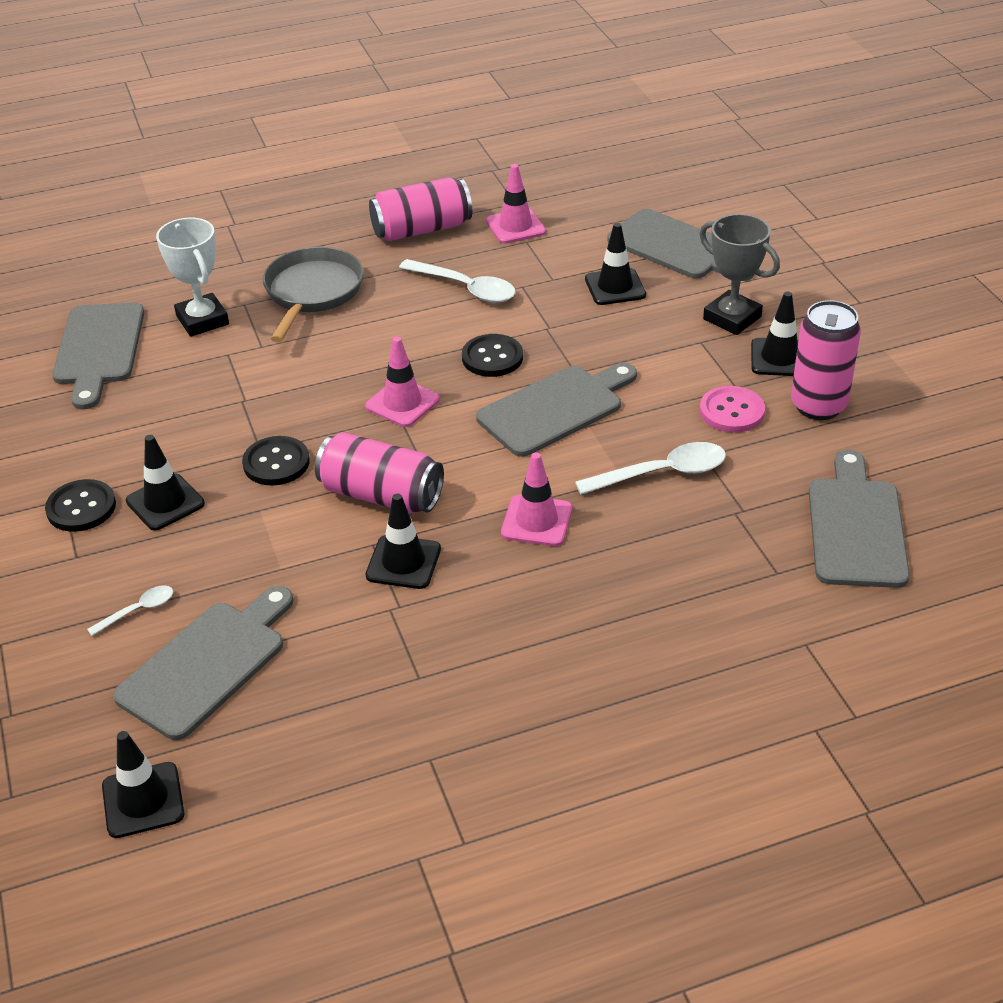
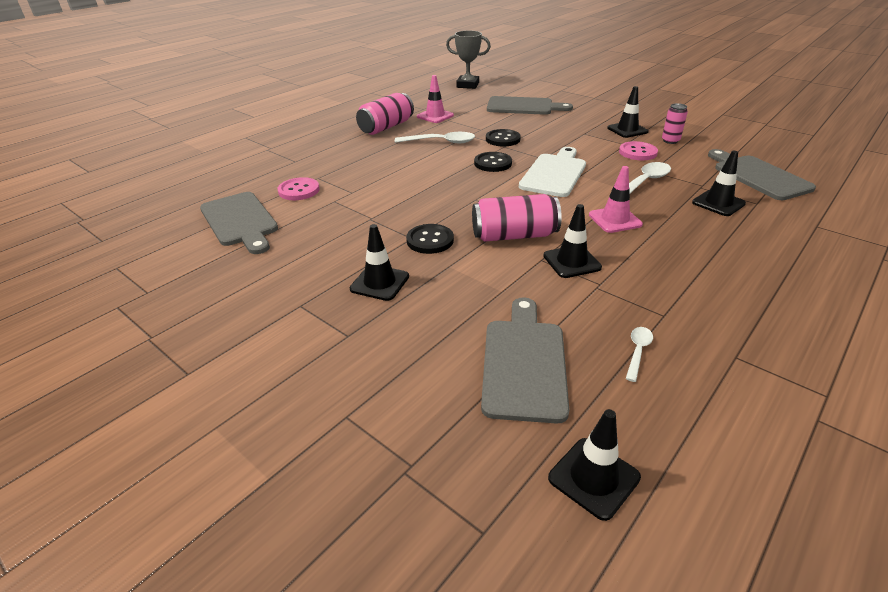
camera: 30 degrees left, 5 degrees down
(81, 508) = (320, 306): black button -> black button (502, 139)
(138, 610) = (434, 350): white spoon -> white spoon (637, 352)
(202, 320) = (299, 190): white trophy -> pink button
(312, 292) = (355, 163): grey pan -> none
(402, 403) = (470, 193): pink traffic cone -> none
(555, 408) = (554, 173): grey cutting board -> white cutting board
(615, 287) = (515, 125): black traffic cone -> black traffic cone (718, 203)
(732, 318) = (585, 122): grey trophy -> grey trophy (467, 85)
(818, 406) = (670, 141): pink can -> pink can, size x0.57

